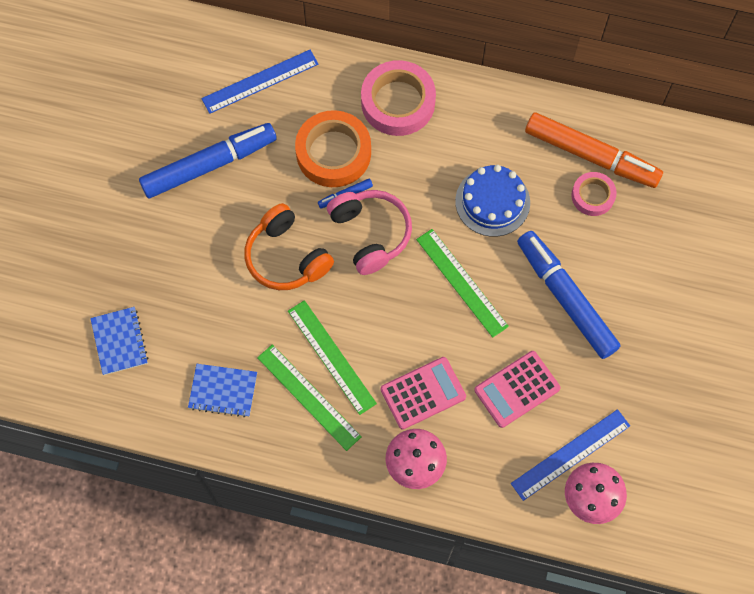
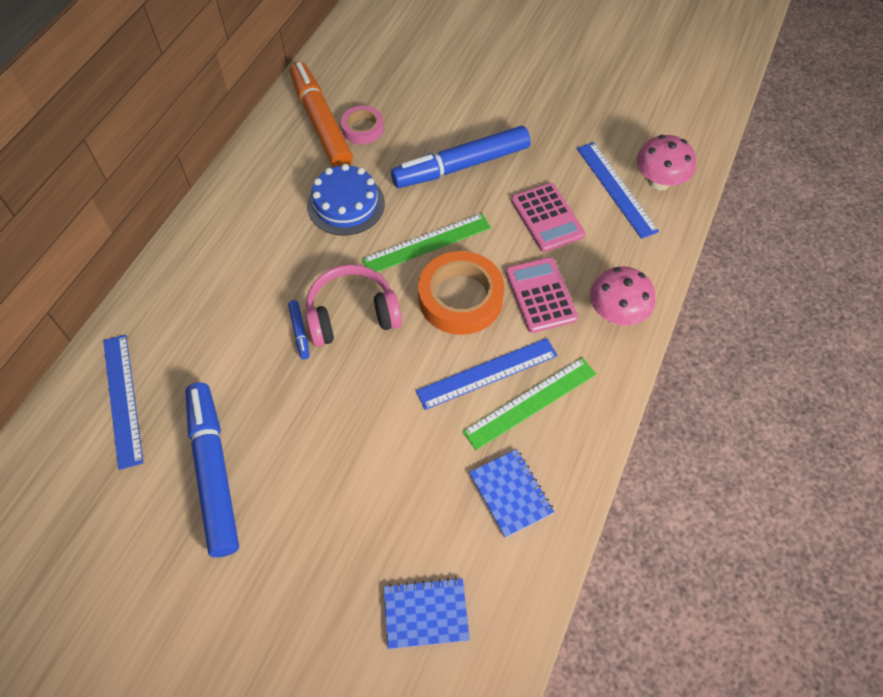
camera: 80 degrees left, 10 degrees down
(223, 391) = (511, 493): blue notebook -> blue notebook turned 45 degrees counterclockwise
(286, 257) = (358, 402): orange headphones -> none
(331, 357) = (487, 373): green ruler -> blue ruler
(333, 153) = (243, 336): orange tape -> orange tape (460, 298)
(398, 102) = (204, 266): pink tape -> none
(591, 156) = (321, 122): orange marker -> orange marker turned 60 degrees counterclockwise

